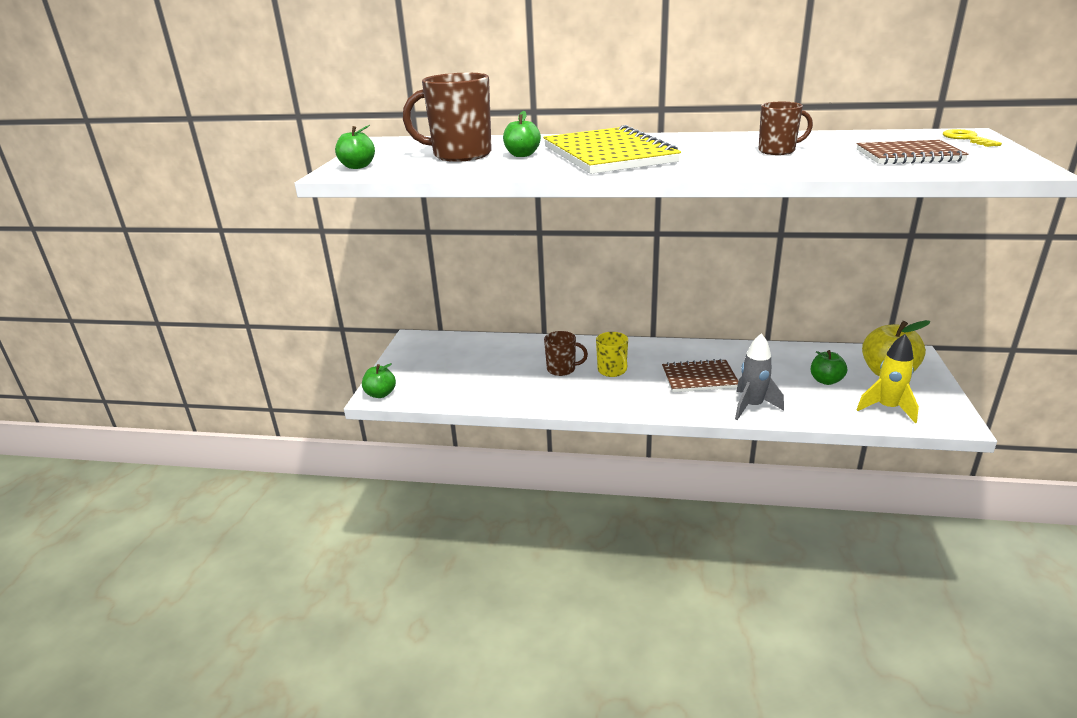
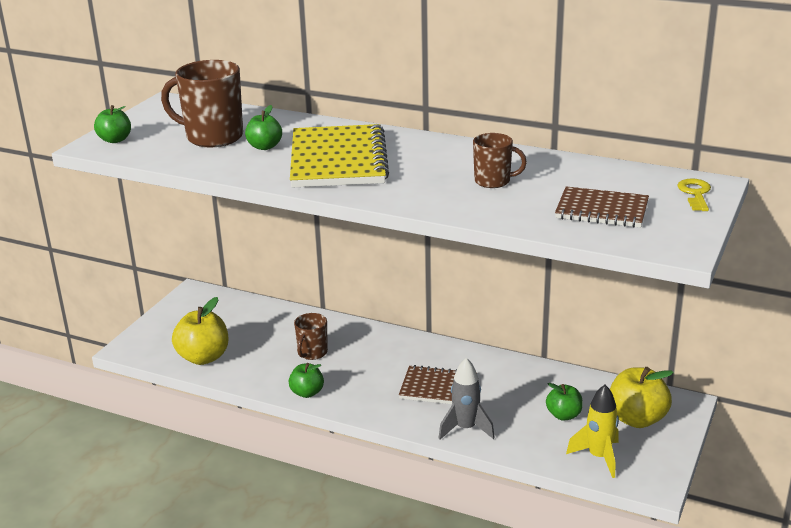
camera: 15 degrees right, 0 degrees up
(380, 394) = (131, 348): green apple -> green apple (307, 393)
(459, 390) = (203, 357): none -> yellow apple
(562, 369) = (312, 353): brown mug -> brown mug turned 90 degrees clockwise
(612, 371) = (359, 364): yellow mug -> none

